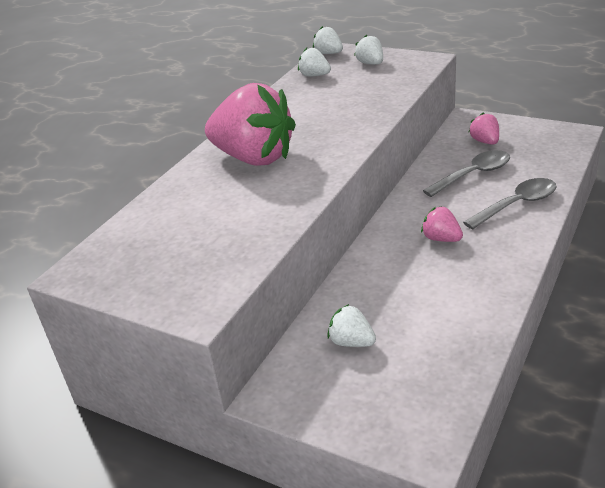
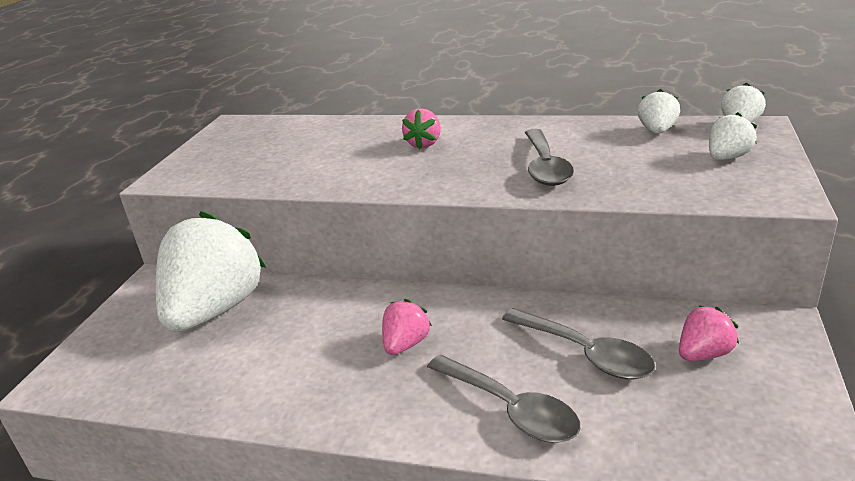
camera: 75 degrees right, 5 degrees down
(254, 158) = (424, 144): pink strawberry -> pink strawberry, size x0.43
(339, 115) = (545, 167): none -> grey spoon
(351, 342) = (215, 310): white strawberry -> white strawberry, size x2.30

